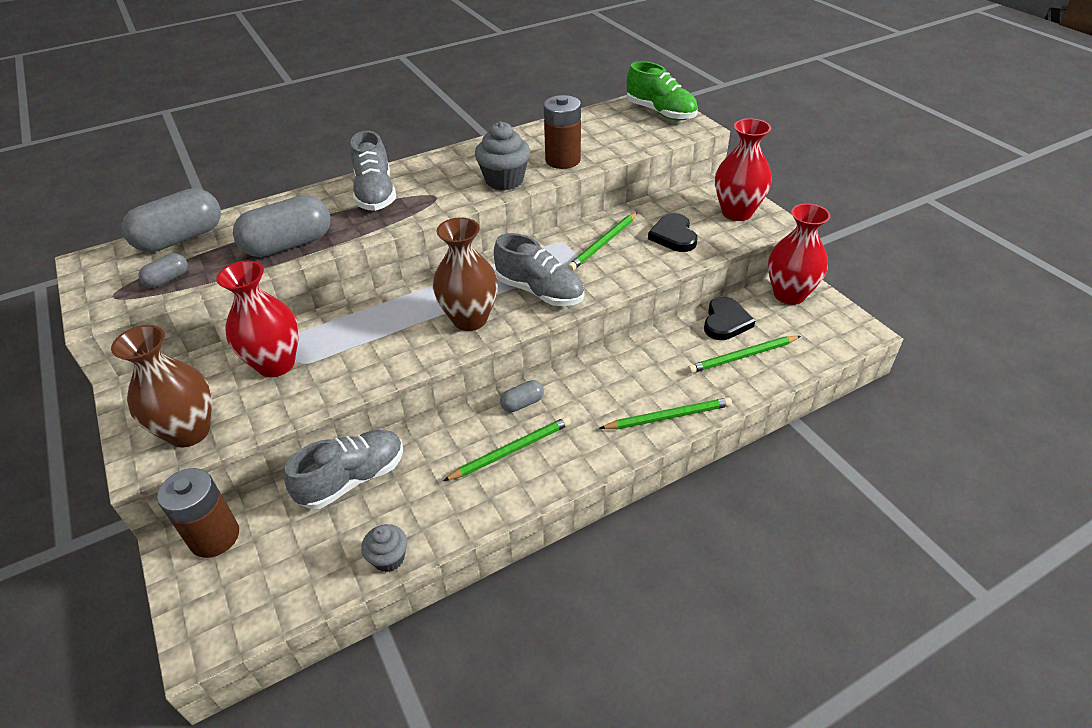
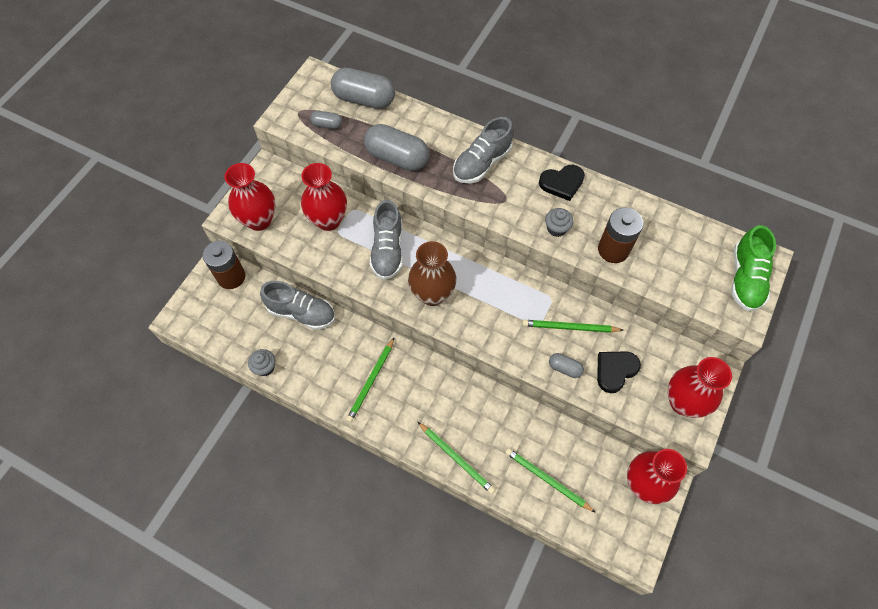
camera: 55 degrees right, 20 degrees up
(189, 432) = (259, 220): brown vase -> red vase
(504, 180) = (556, 228): grey cupcake -> grey cupcake, size x0.60
(511, 450) = (371, 381): green pencil -> green pencil turned 90 degrees clockwise
(522, 403) = (411, 364): grey capsule -> grey capsule (564, 368)
(540, 291) = (487, 318): grey shoe -> grey shoe (387, 250)
(725, 322) = (577, 451): black heart -> black heart (562, 183)

